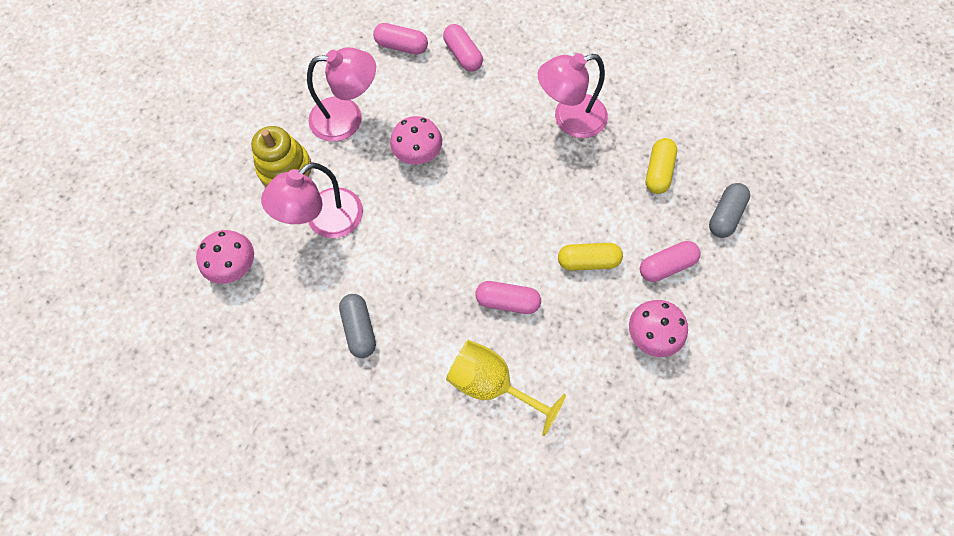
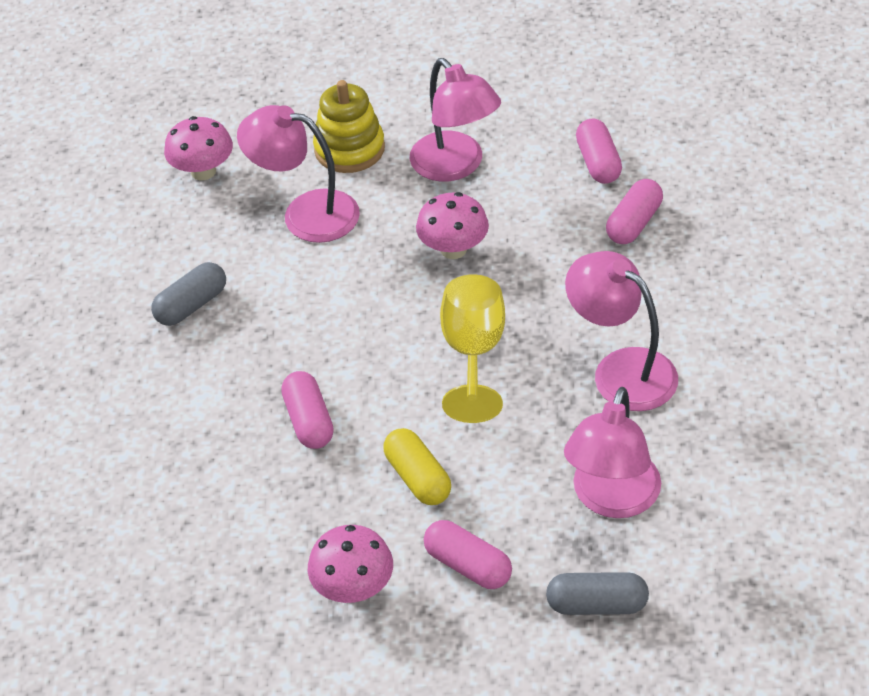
camera: 65 degrees right, 20 degrees down
(491, 384) = (192, 452): yellow goblet -> yellow goblet (473, 353)
(658, 171) = (611, 499): yellow capsule -> pink lamp

